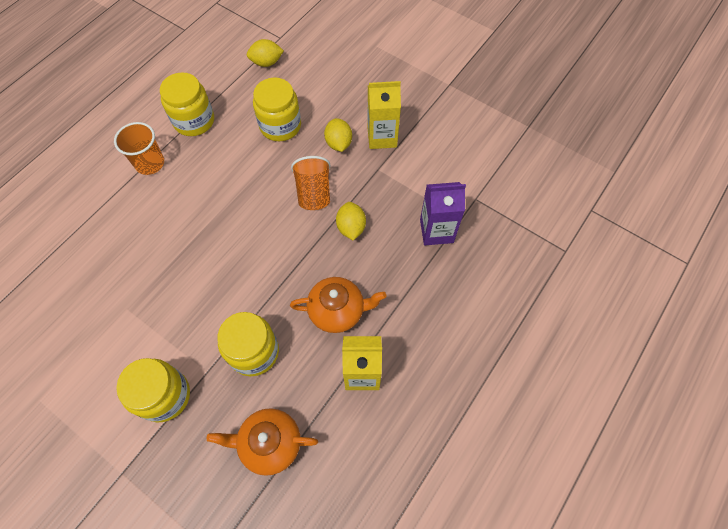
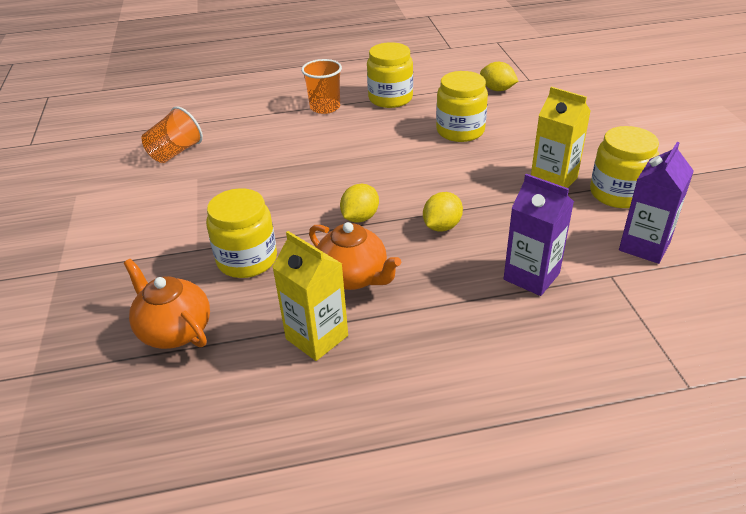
camera: 45 degrees right, 25 degrees down
(164, 395) = (148, 244): yellow jar -> yellow jar (618, 193)
(314, 193) = (436, 186): orange cup -> orange cup (175, 152)
(338, 143) = (502, 165): yellow lemon -> yellow lemon (360, 217)
(474, 162) = (644, 246): none -> purple carton

